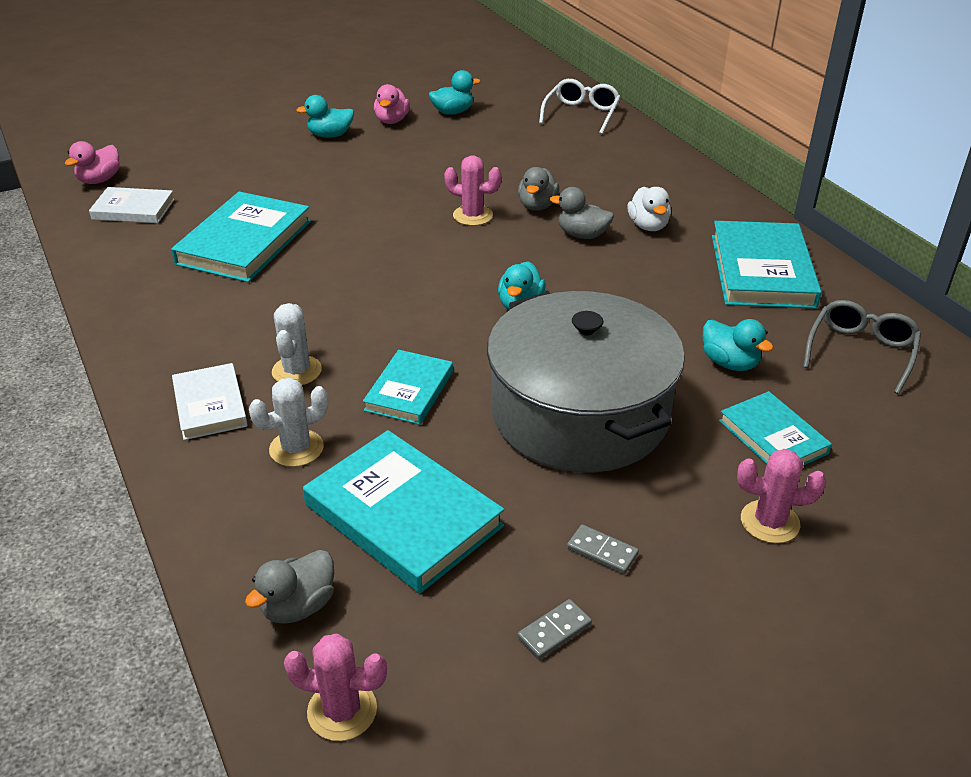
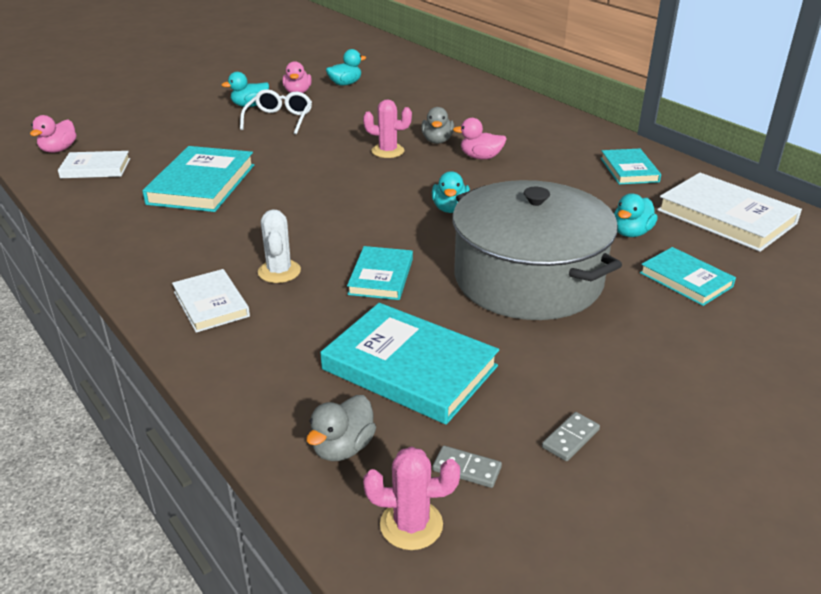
camera: 10 degrees left, 5 degrees down
(296, 448) = (299, 328): white cactus -> none
(581, 114) = (448, 79): white glasses -> white glasses (279, 120)
(582, 235) = (480, 157): grey duck -> pink duck
(602, 551) = (586, 375): grey domino -> grey domino (467, 469)
(648, 226) = (529, 147): white duck -> none
(729, 363) = (631, 233): turquoise duck -> turquoise duck turned 90 degrees clockwise
(762, 271) = (629, 170): turquoise book -> turquoise book, size x0.59
(769, 522) = (709, 338): pink cactus -> none
(860, 352) = (726, 217): grey glasses -> white book

